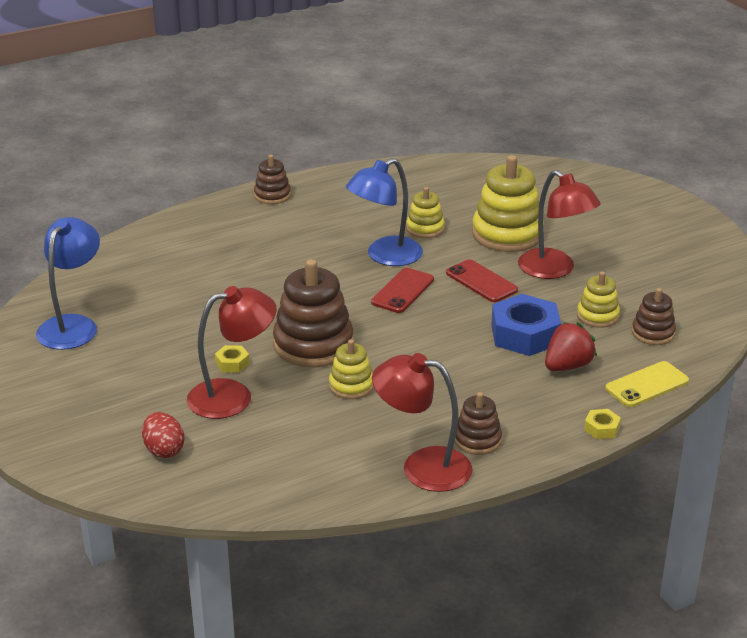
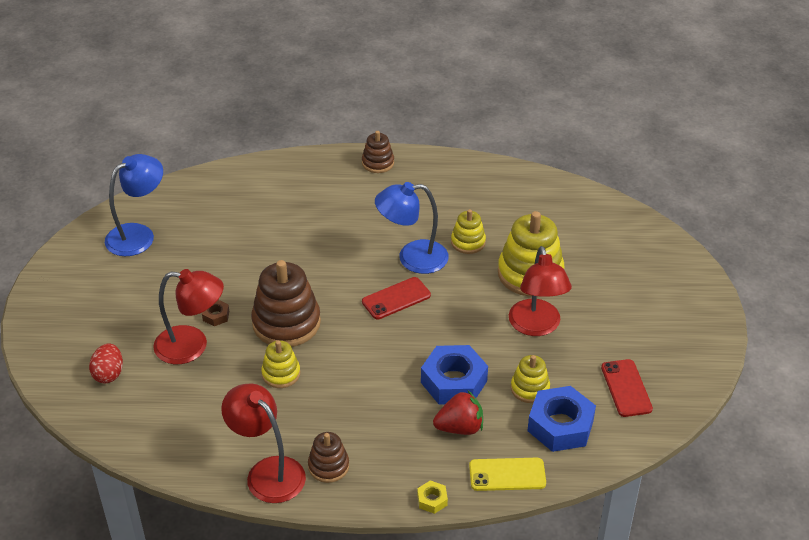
camera: 30 degrees right, 10 degrees up
(232, 363) = (216, 316): yellow nut -> brown nut
(481, 281) = (466, 314): red phone -> red phone (626, 388)
(653, 333) = (560, 425): brown stacking toy -> blue nut

